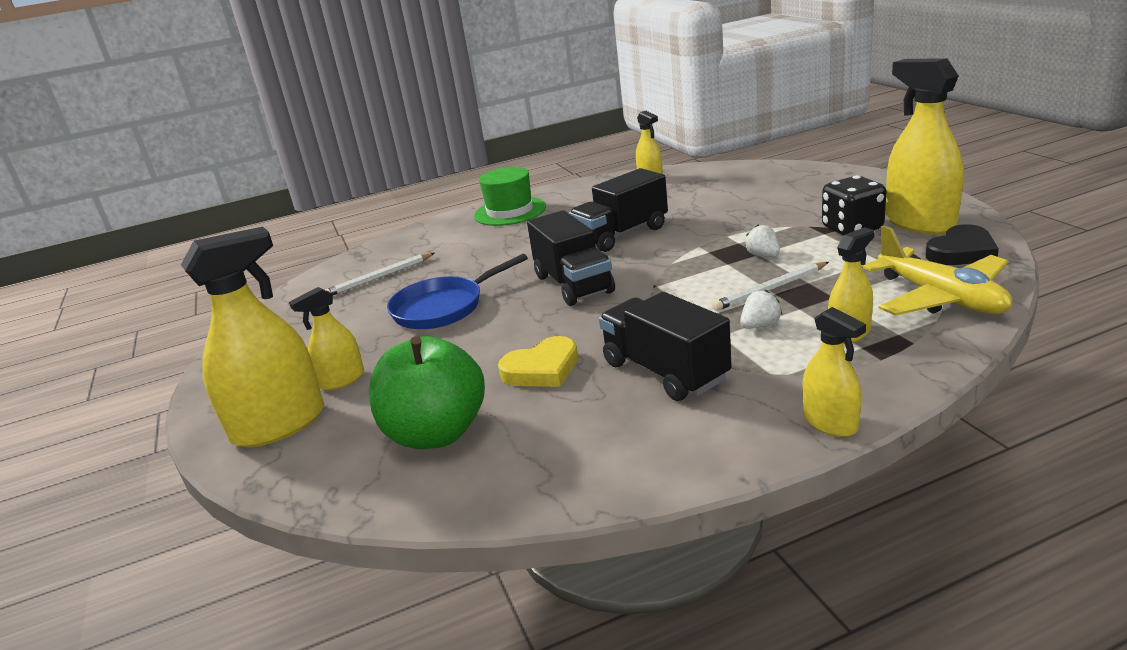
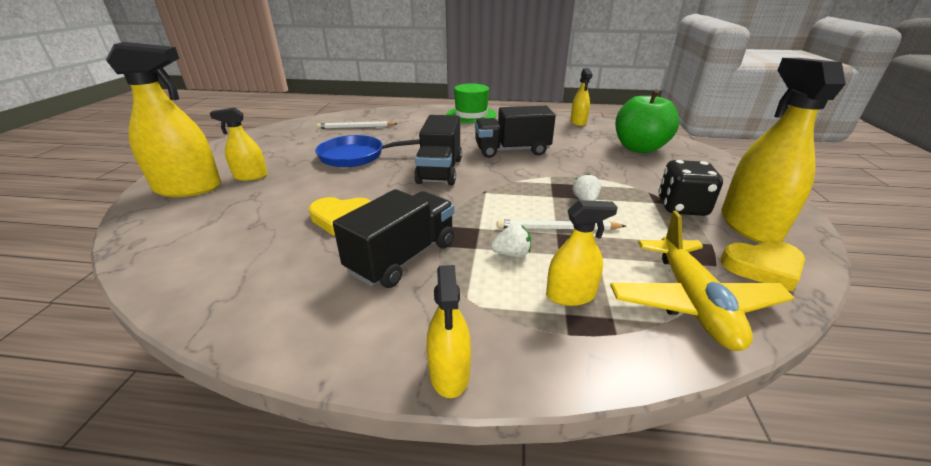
camera: 25 degrees right, 5 degrees up
(436, 433) = (232, 232): green apple -> green apple (639, 148)
(665, 371) = (403, 257): black truck -> black truck turned 45 degrees clockwise
(961, 252) = (763, 267): black heart -> yellow heart

